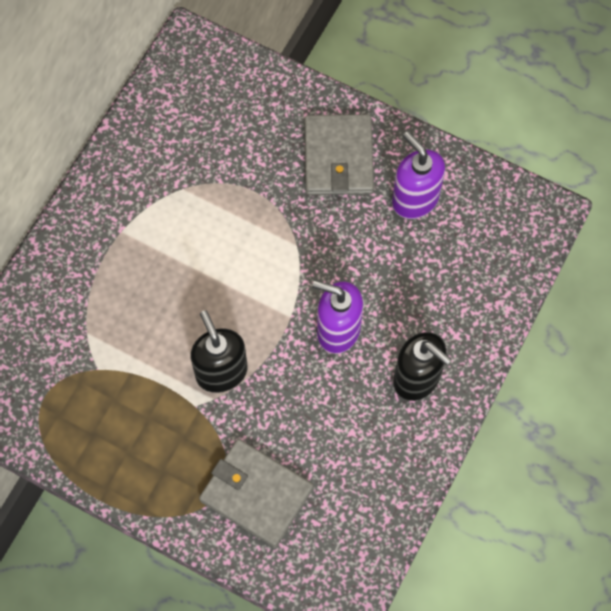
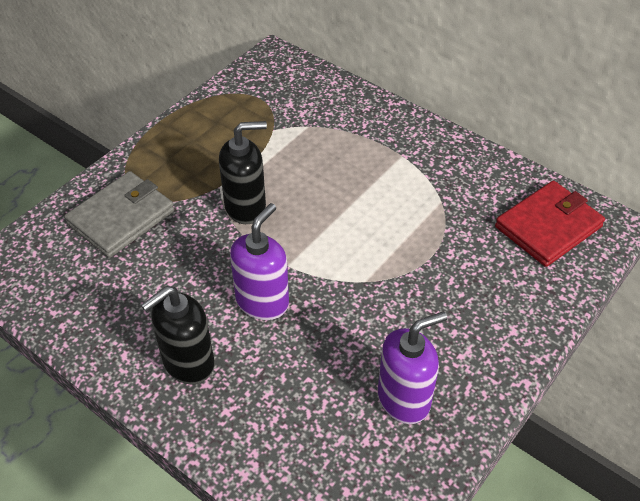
camera: 100 degrees right, 20 degrees down
(202, 94) = (548, 227): none -> red wallet
(338, 157) = (465, 332): grey wallet -> none

